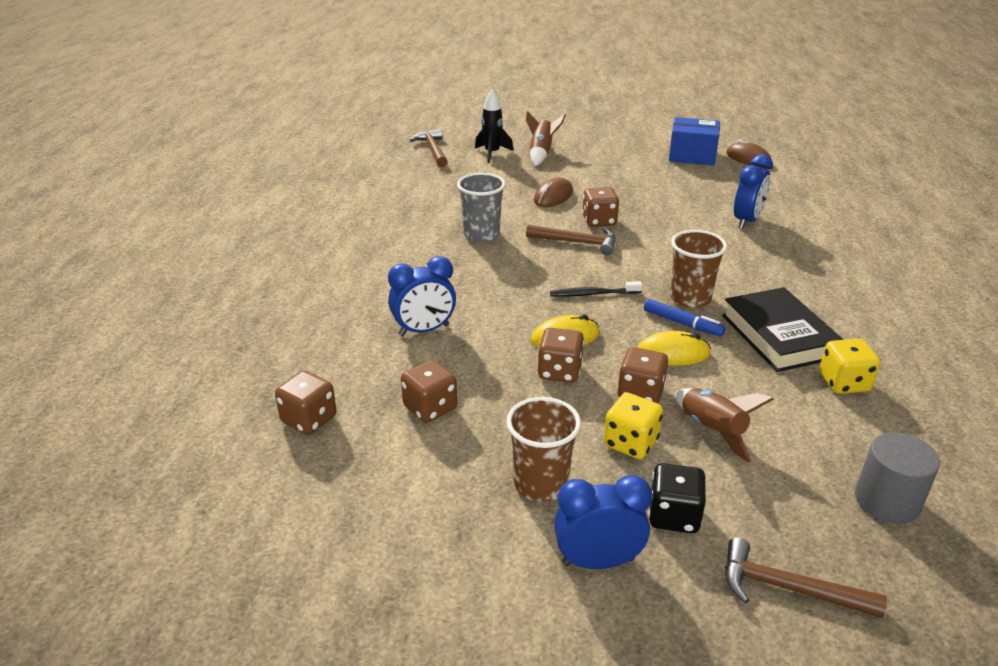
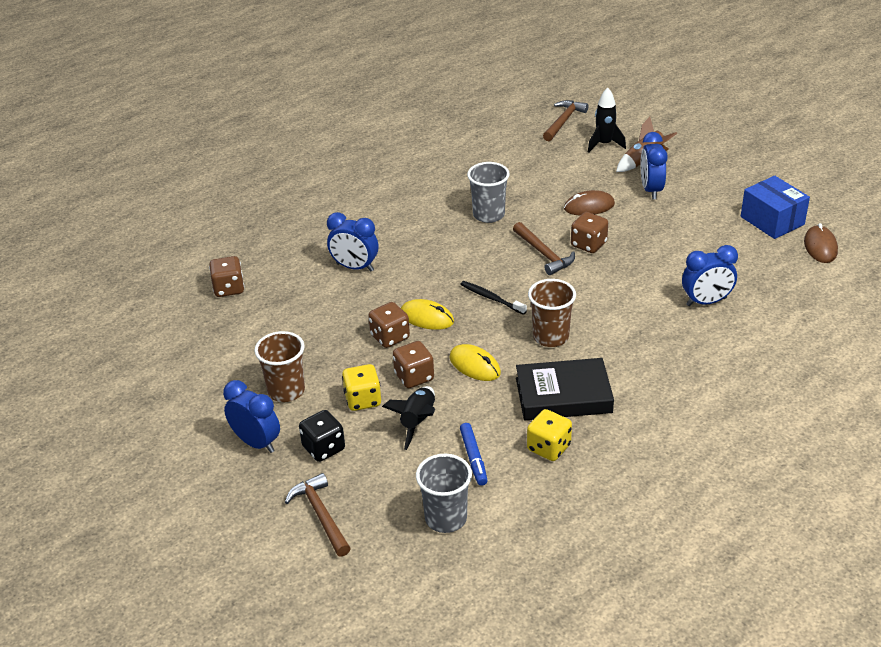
camera: 45 degrees right, 5 degrees up
(430, 408) = (292, 317): brown dice -> none
(579, 168) = (651, 190): none -> blue clock
(682, 323) = (515, 350): blue marker -> blue marker (473, 458)
(712, 430) = (417, 422): brown rocket -> black rocket
(778, 336) = (563, 395): black book -> black book turned 60 degrees clockwise
(887, 501) = (446, 518): grey cylinder -> grey cup

